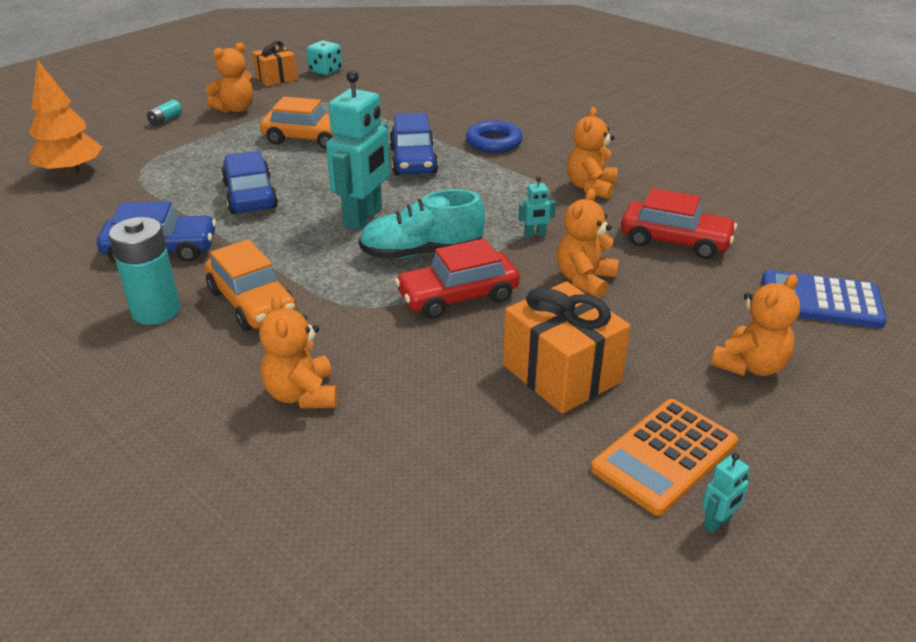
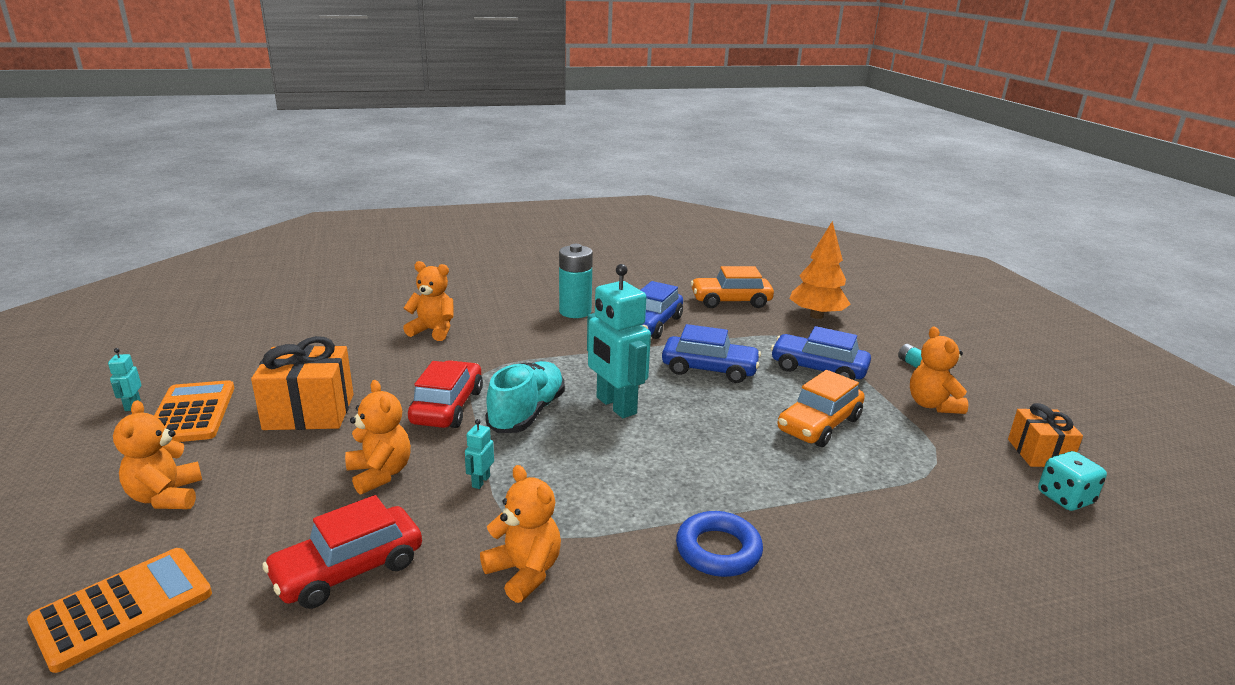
camera: 120 degrees right, 10 degrees down
(252, 303) = (545, 338): orange car -> orange car (730, 301)
(413, 160) = (712, 470): blue car -> blue car (818, 369)
(820, 301) = (123, 608): blue calculator -> orange calculator

